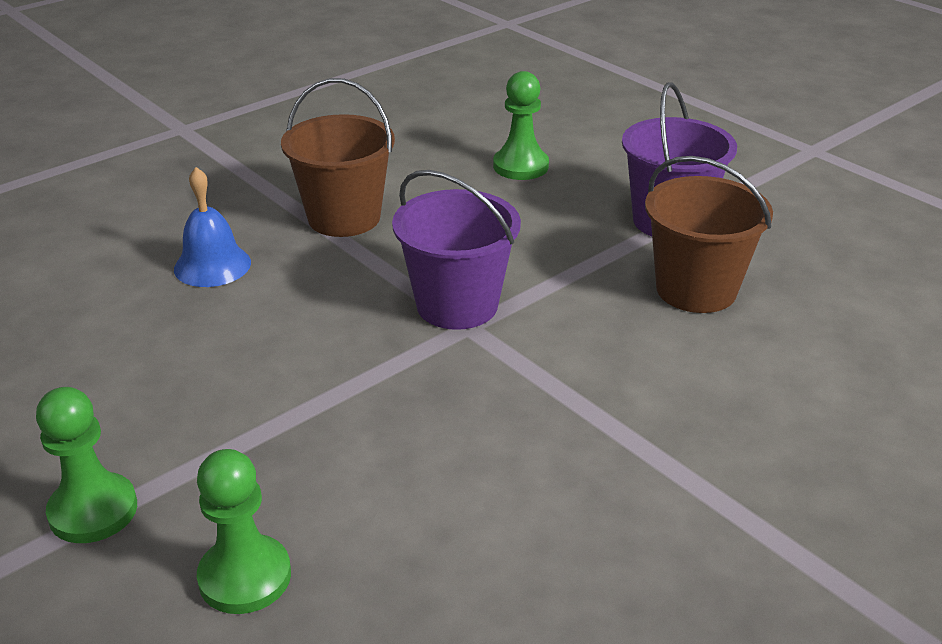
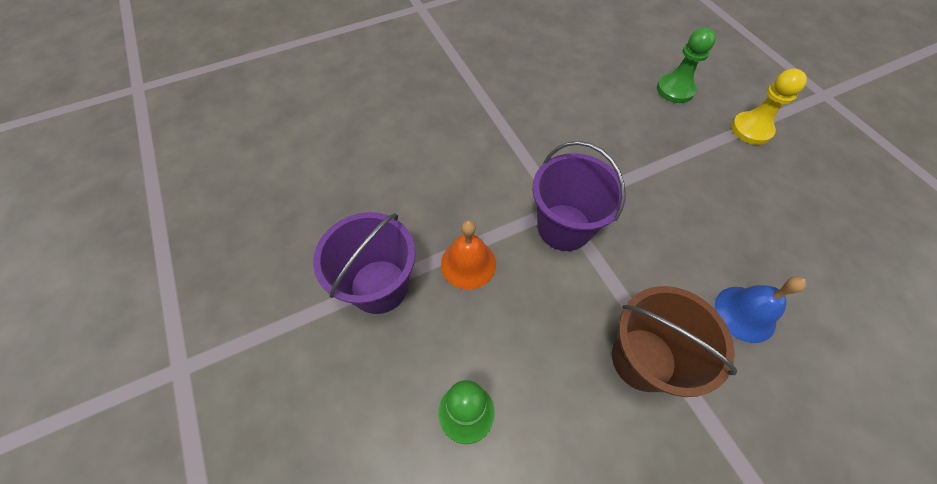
camera: 165 degrees left, 25 degrees up
(93, 511) = (751, 129): green pawn -> yellow pawn
(574, 253) = (468, 263): none -> orange bell
(696, 289) = (406, 207): brown bucket -> none

